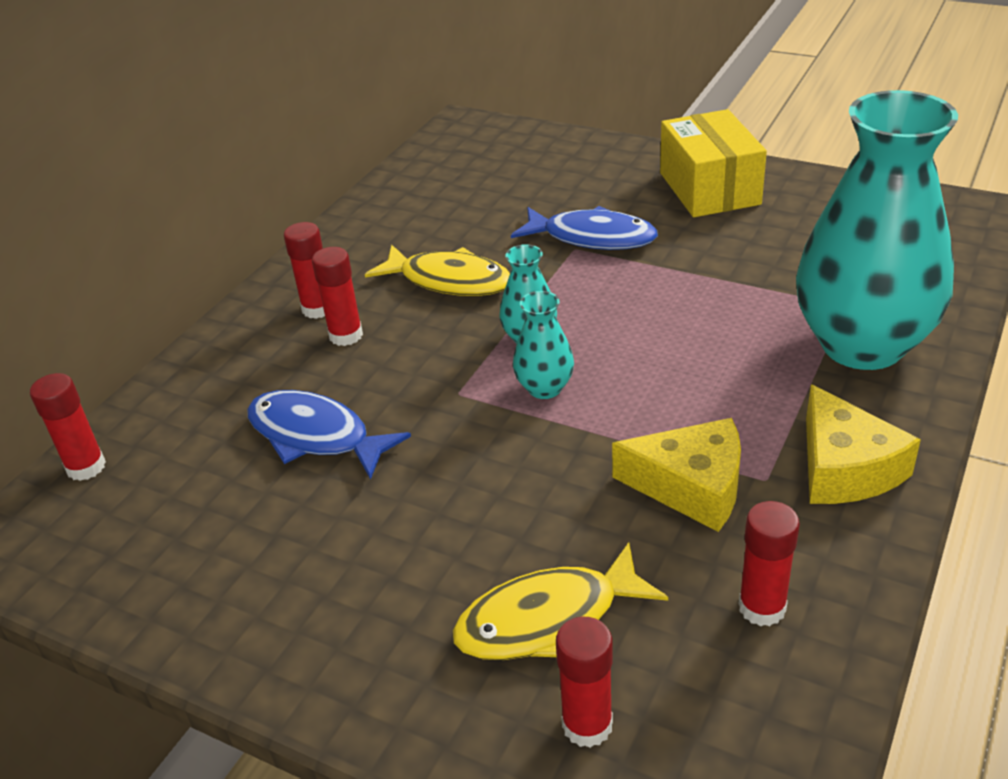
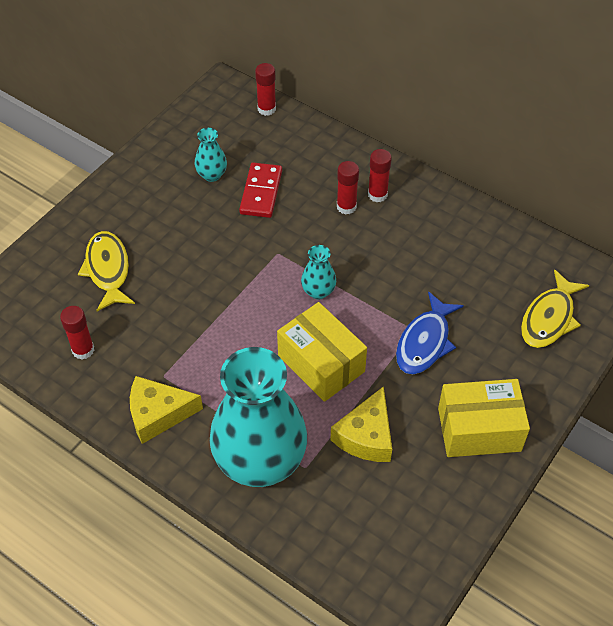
camera: 95 degrees right, 15 degrees up
(315, 436) = (261, 192): blue fish -> red domino
(449, 281) = (391, 259): yellow fish -> yellow fish (549, 318)
(544, 388) = (269, 292): turquoise vase -> turquoise vase (212, 175)
(587, 725) = (50, 275): red glue stick -> none
(664, 316) = (321, 363): none -> yellow box
(691, 486) = (169, 341): yellow cheese -> yellow cheese (366, 436)

